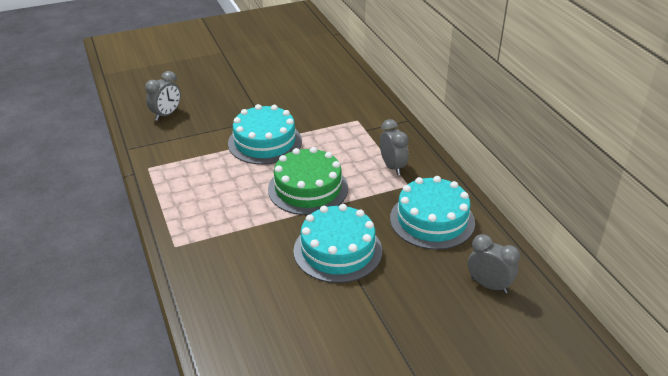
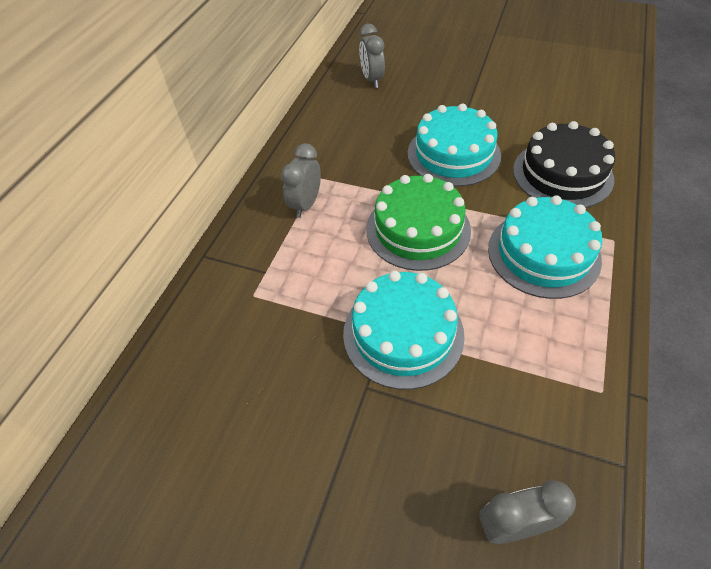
camera: 135 degrees left, 15 degrees up
(240, 278) = (562, 174): none -> black cake
(432, 220) = (345, 137): turquoise cake -> turquoise cake (543, 253)

